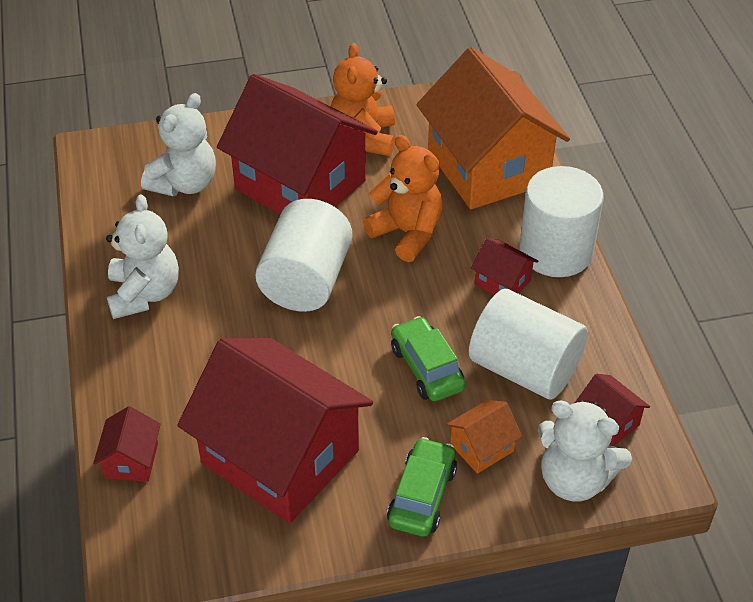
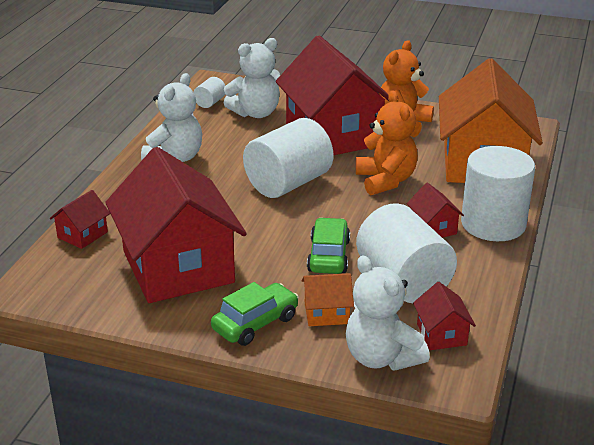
camera: 30 degrees right, 15 degrees down
(115, 187) = (210, 102): none -> white cylinder

